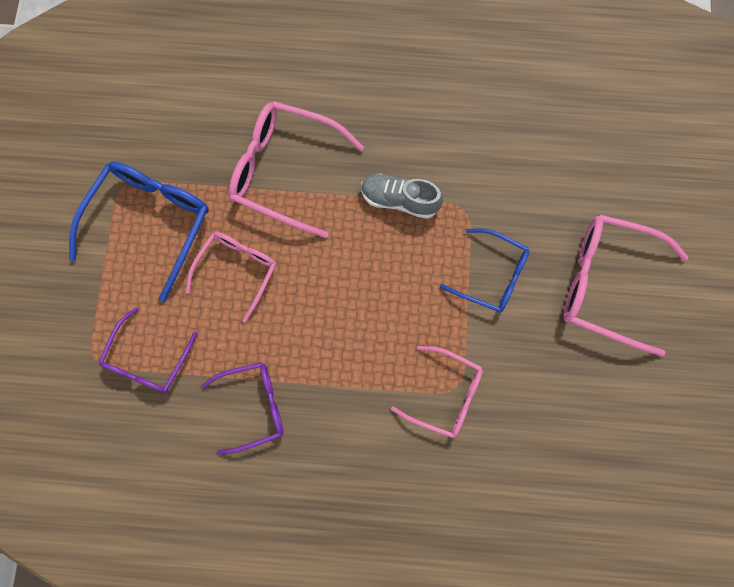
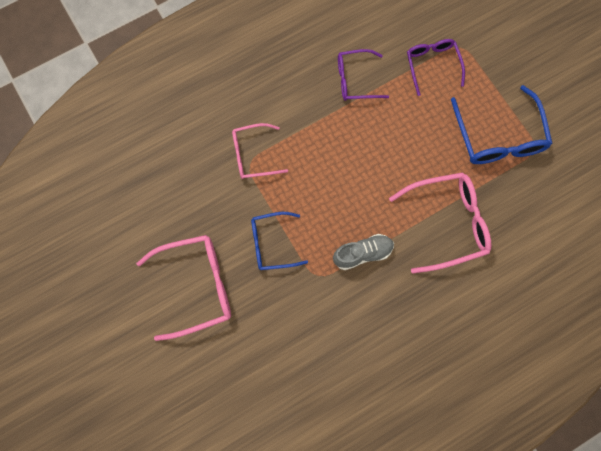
camera: 145 degrees right, 0 degrees up
(237, 271) = (425, 144): pink glasses -> none
(253, 406) = (355, 80): purple glasses -> purple glasses turned 45 degrees clockwise

